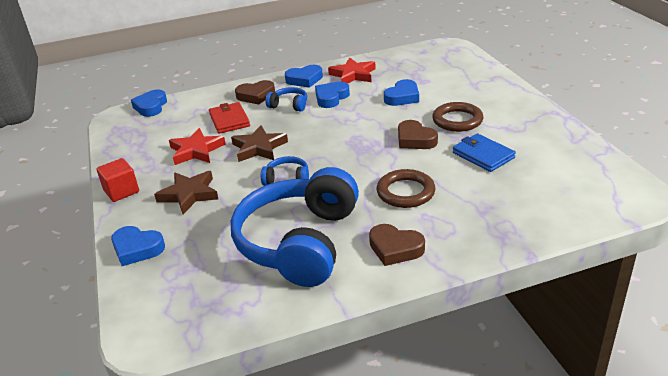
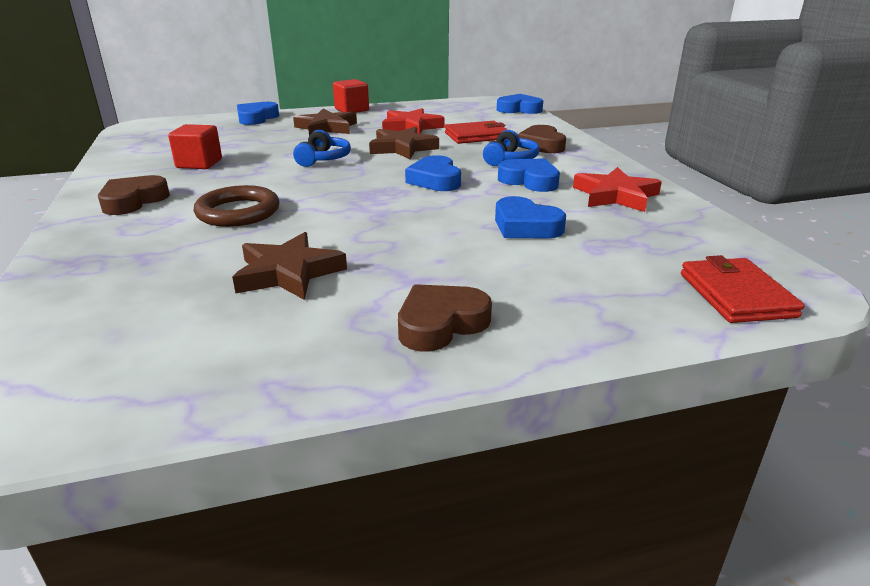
camera: 90 degrees right, 5 degrees down
(299, 242) = (199, 164): blue headphones -> red cube
(304, 80) = (594, 167): blue heart -> blue heart (435, 180)
(415, 140) = (372, 226): brown heart -> brown heart (440, 324)
(457, 120) = (422, 263): brown ring -> none
(458, 56) = (736, 295): none -> red wallet
(483, 155) = (288, 273): blue wallet -> brown star

